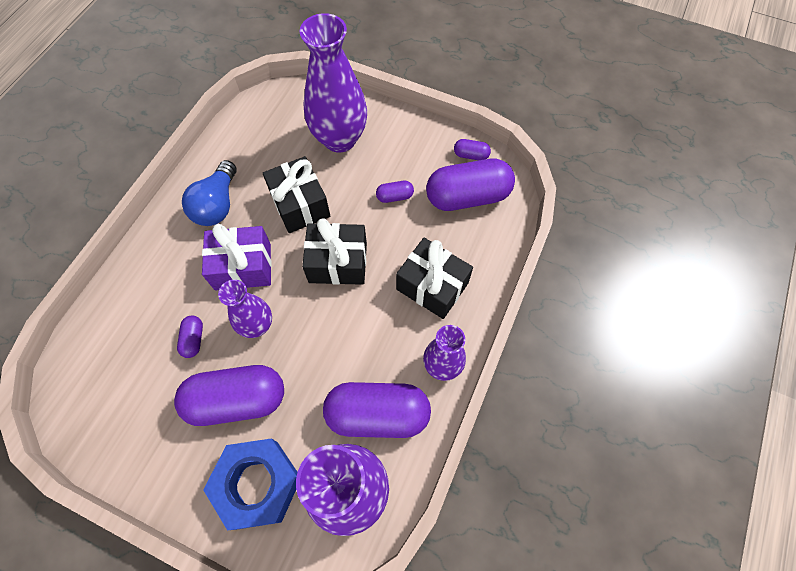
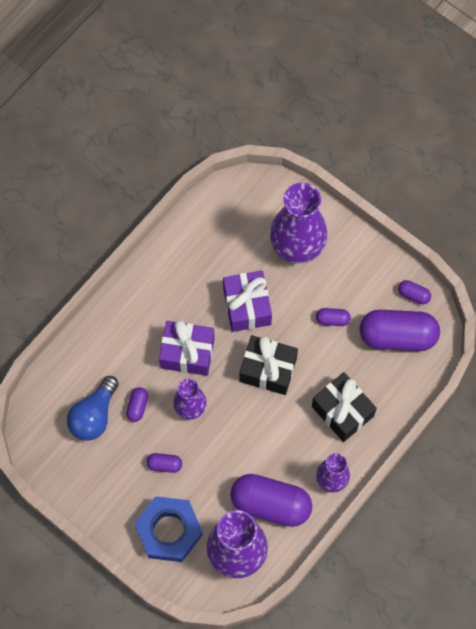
camera: 15 degrees right, 5 degrees up
(217, 205) = (174, 288): blue light bulb -> blue light bulb (94, 415)
(237, 400) = (164, 464): purple capsule -> purple capsule, size x0.44
(300, 205) = (247, 306): black gift -> purple gift

